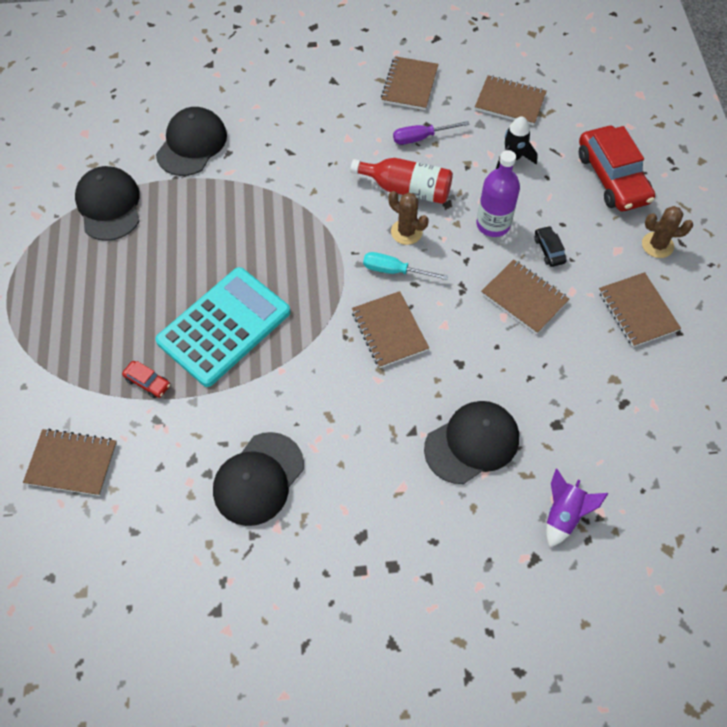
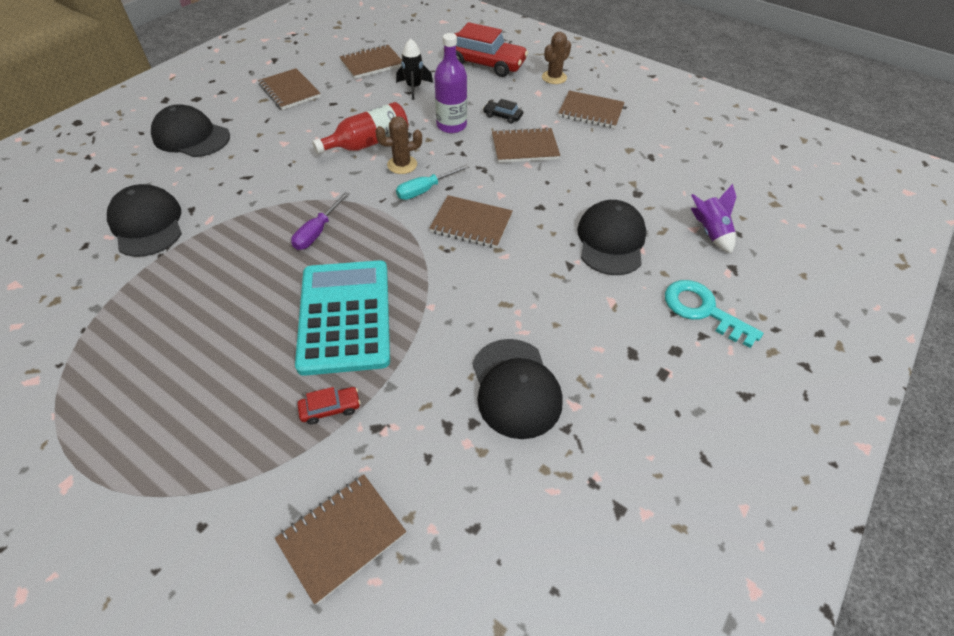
camera: 50 degrees left, 10 degrees down
(109, 205) = (114, 317): black cap -> black cap (191, 137)
(421, 138) = (338, 112): purple screwdriver -> purple screwdriver (318, 232)
(457, 562) = (702, 310): none -> turquoise key

